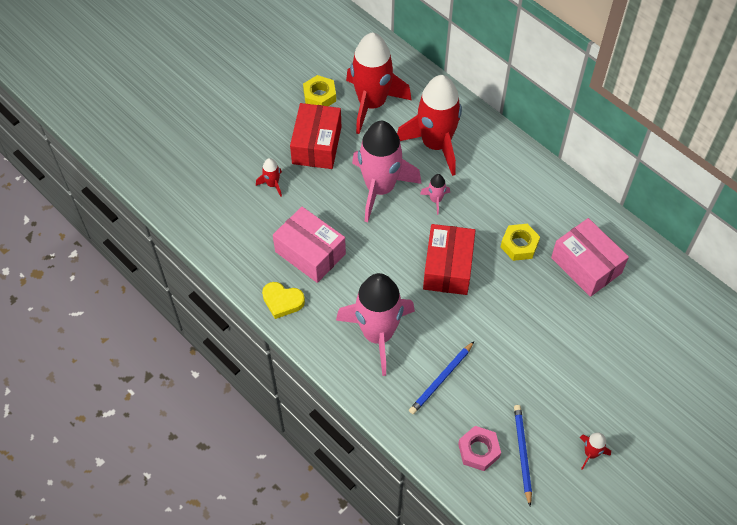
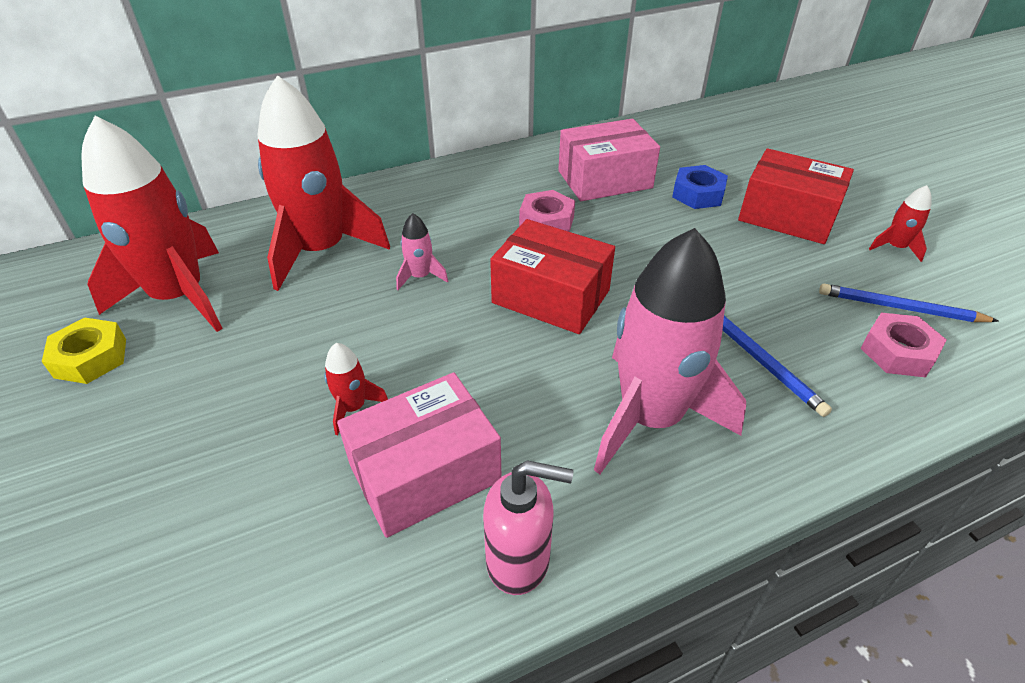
camera: 70 degrees left, 15 degrees down
(272, 184) = (217, 493): red rocket -> red rocket (353, 407)
(282, 301) = (519, 560): yellow heart -> pink soap dispenser
(317, 145) = (191, 392): red box -> red box (787, 216)
(380, 188) = (352, 332): pink rocket -> none
(519, 245) = (546, 221): yellow nut -> pink nut
(597, 325) = (698, 194): none -> blue nut

